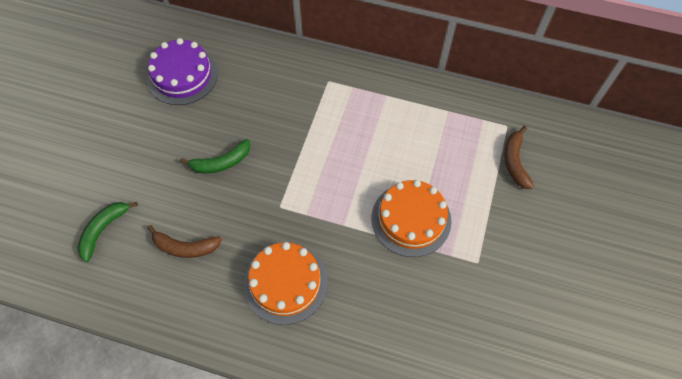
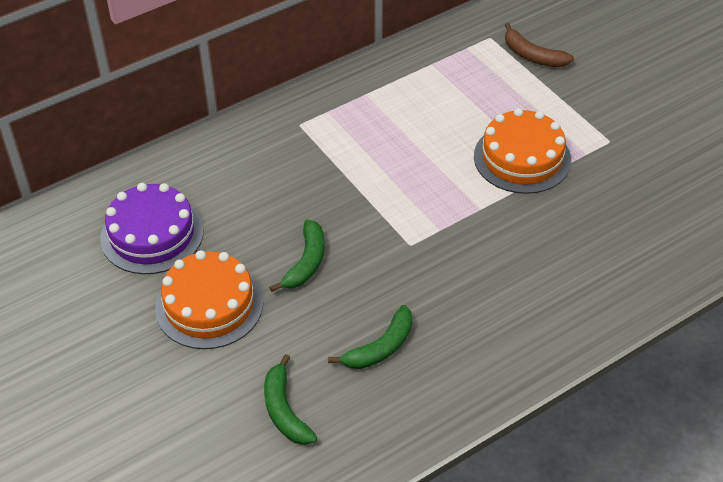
camera: 50 degrees left, 15 degrees down
(185, 247) = (381, 347): brown banana -> green banana
(285, 283) = (502, 288): orange cake -> orange cake (209, 305)

